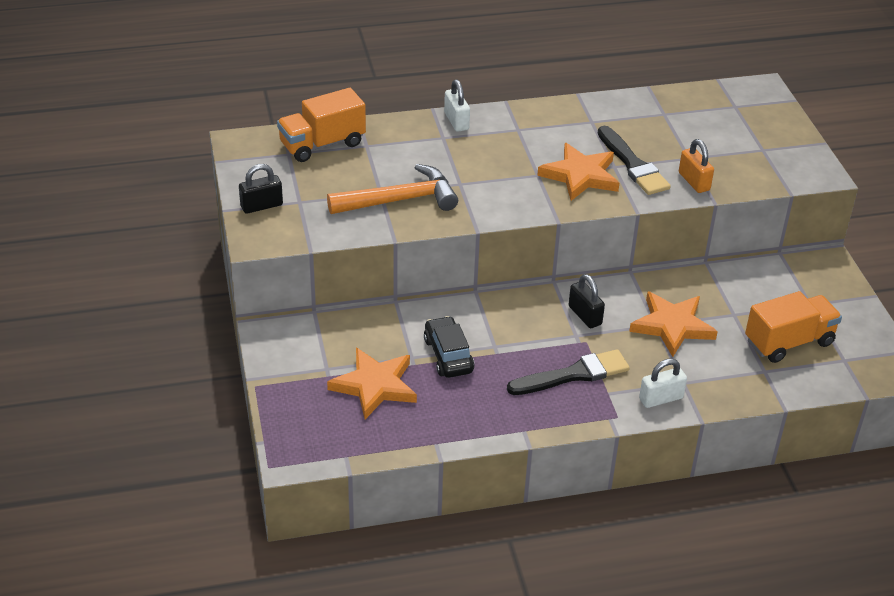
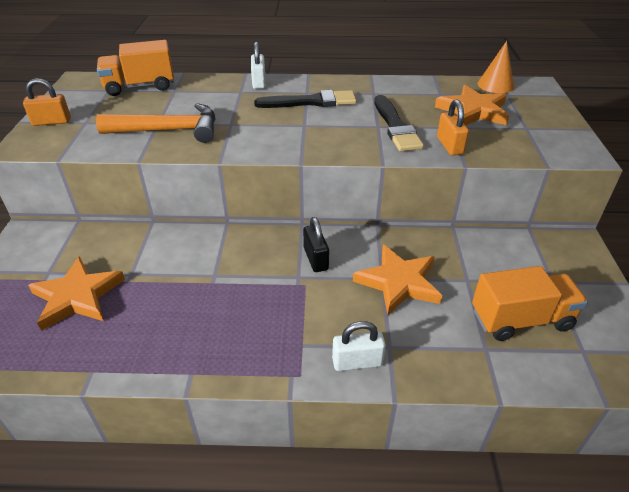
camera: 15 degrees right, 0 degrees up
(261, 206) = (51, 122): black padlock -> orange padlock
(448, 355) = (165, 277): black car -> none
(573, 374) = (275, 317): black brush -> black brush (311, 102)
(580, 175) = (342, 129): orange star -> orange star (473, 111)
(719, 94) = (495, 85): none -> orange cone

